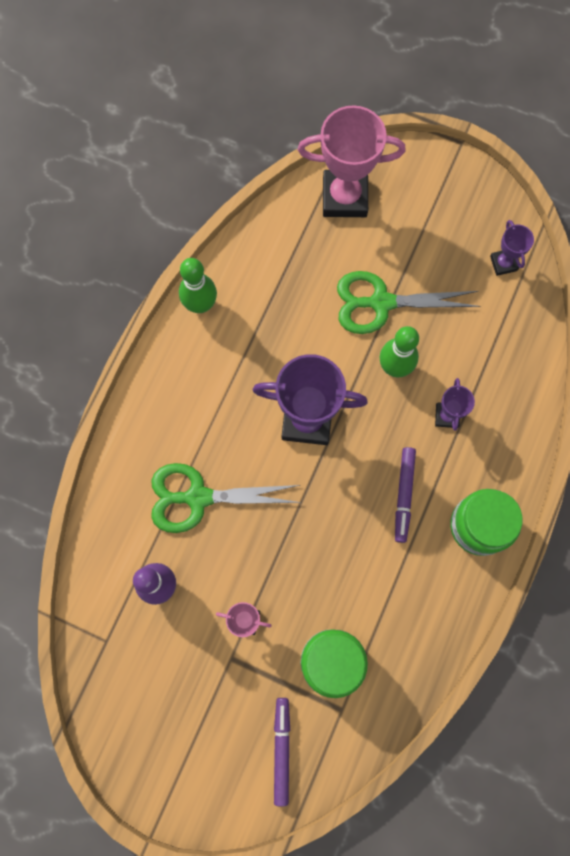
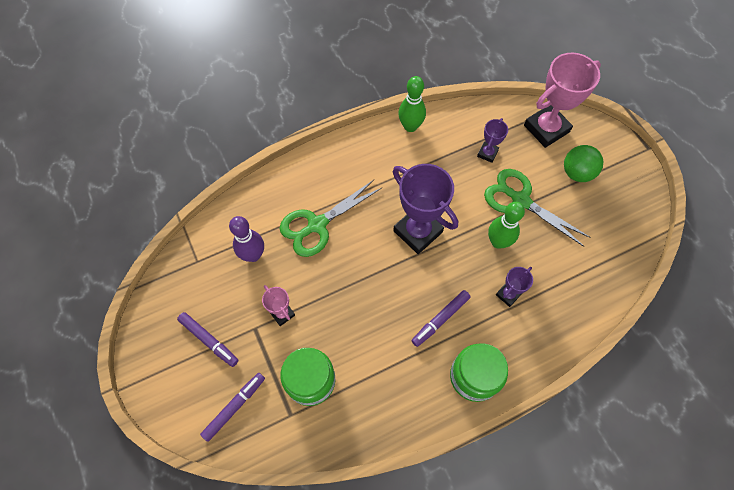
camera: 40 degrees right, 10 degrees down
(196, 710) = (209, 340): none -> purple marker
(198, 497) = (317, 225): green scissors -> green scissors turned 75 degrees counterclockwise
(344, 197) = (546, 129): pink trophy -> pink trophy turned 75 degrees counterclockwise
(413, 226) = (577, 173): none -> green ball
(503, 263) = (621, 234): purple trophy -> purple trophy (487, 153)

